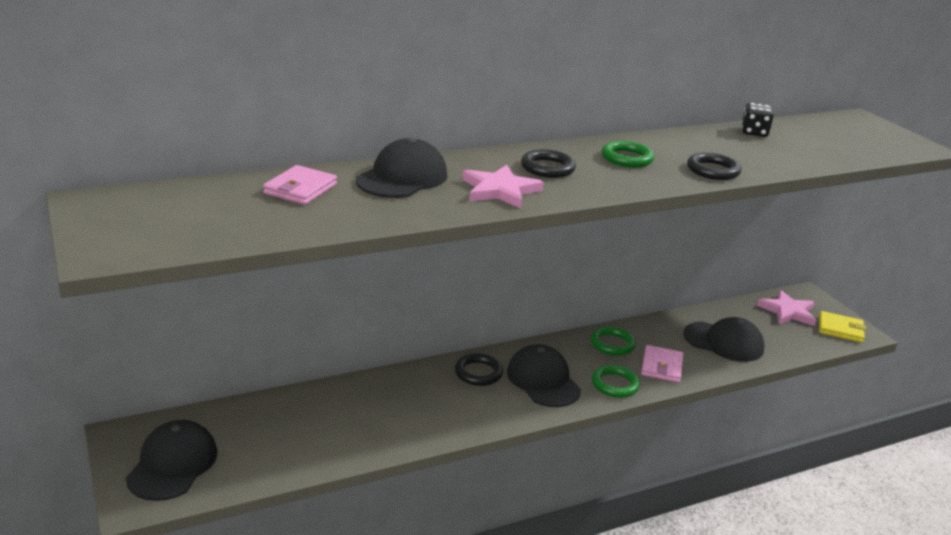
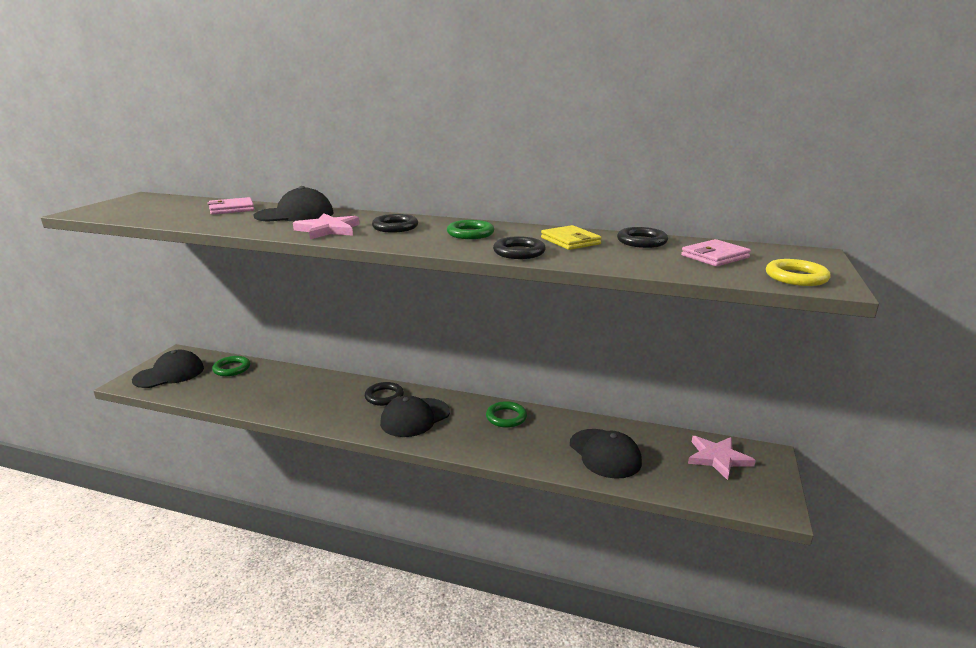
camera: 45 degrees right, 5 degrees down
(543, 380) = (415, 418): black cap -> black cap turned 150 degrees counterclockwise
(615, 384) = (458, 441): green ring -> green ring (232, 368)
(661, 366) = (517, 446): pink wallet -> pink wallet (715, 256)
(754, 133) = (641, 241): black dice -> black ring
(840, 329) = (754, 494): yellow wallet -> yellow wallet (570, 241)
(897, 145) = (796, 277): none -> yellow ring

